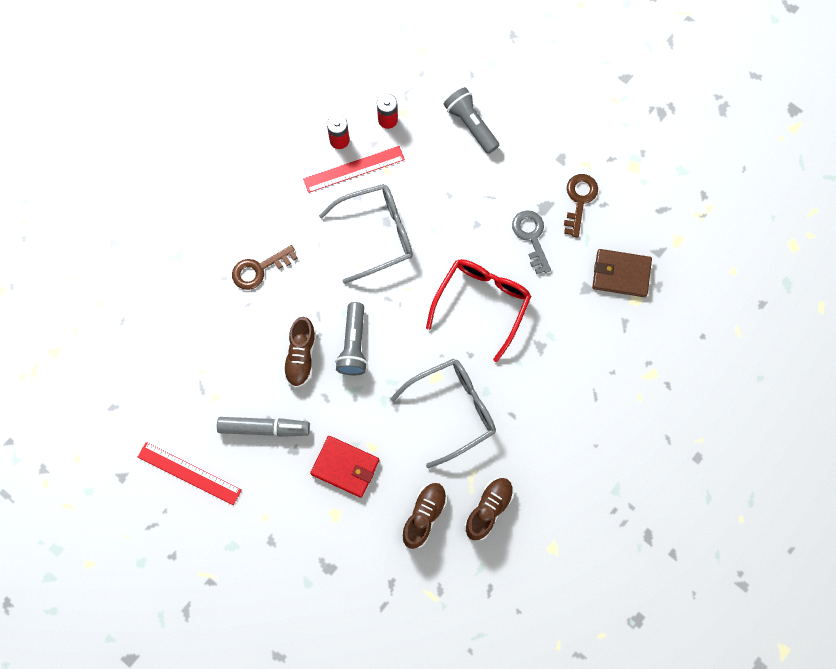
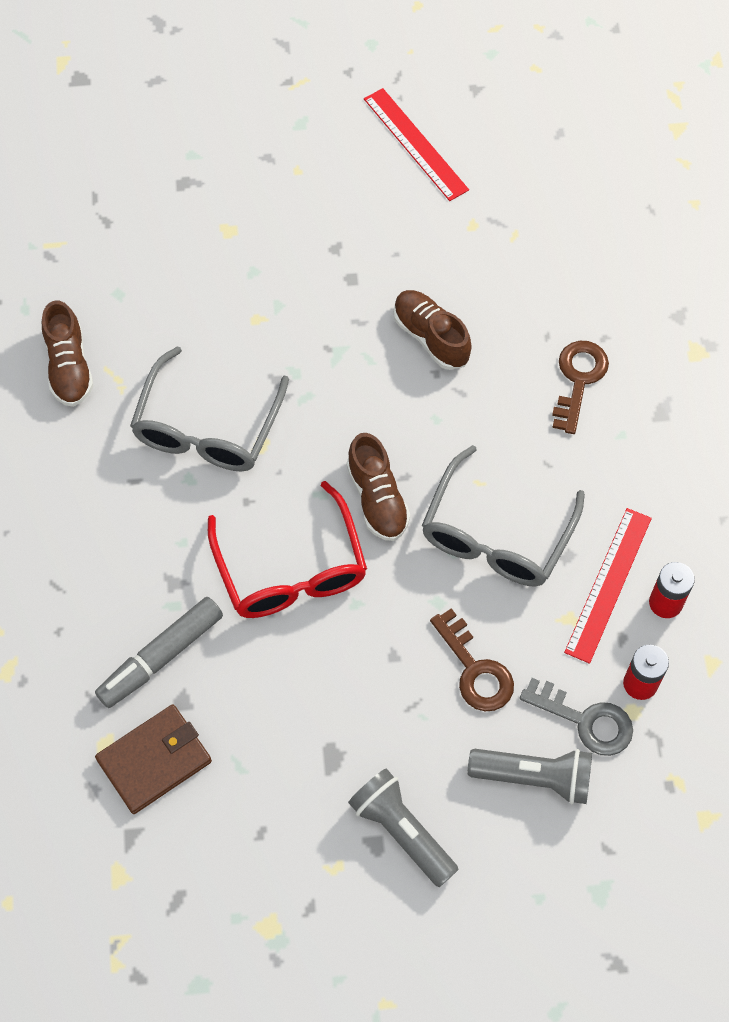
camera: 135 degrees right, 10 degrees down
(189, 473) = (415, 144): red ruler -> red ruler turned 75 degrees clockwise
(264, 428) = (389, 241): grey marker -> grey marker (161, 657)
(345, 467) = (265, 278): red wallet -> none
(353, 345) = (388, 397): grey flashlight -> grey flashlight (402, 831)
(424, 516) = (133, 304): brown shoe -> brown shoe (377, 498)
(531, 237) = (311, 703): grey key -> grey key (585, 720)
(579, 200) = (297, 808): brown key -> brown key (475, 669)

